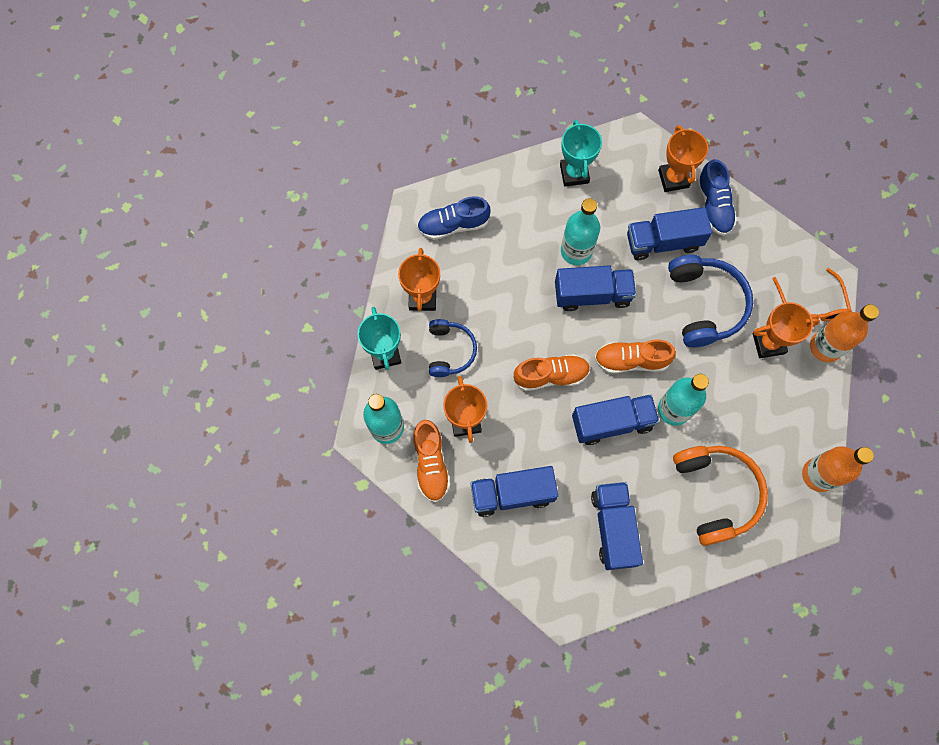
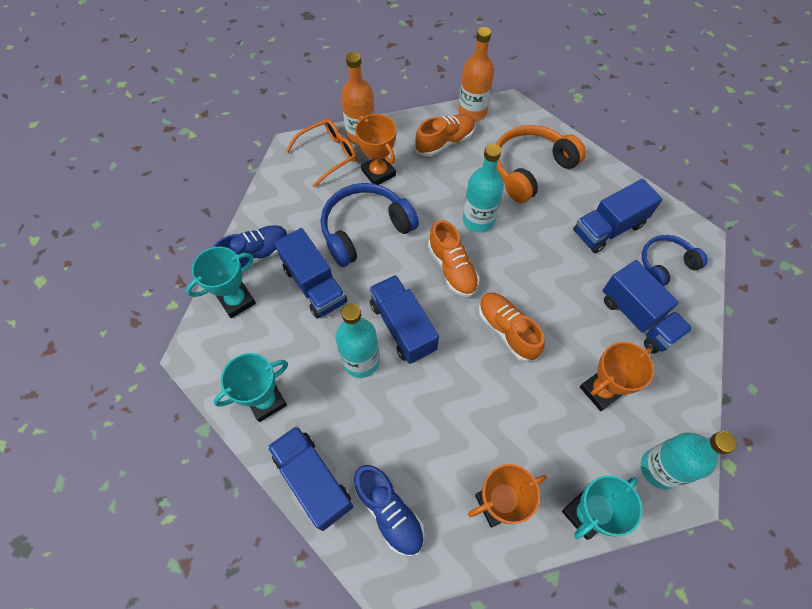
camera: 115 degrees left, 10 degrees down
(431, 464) = (663, 404): orange shoe -> orange shoe (445, 142)
(450, 351) = (539, 441): blue headphones -> blue headphones (665, 264)
(612, 423) = (520, 262): blue truck -> blue truck (313, 480)
(673, 179) = (236, 300): orange trophy -> turquoise trophy

